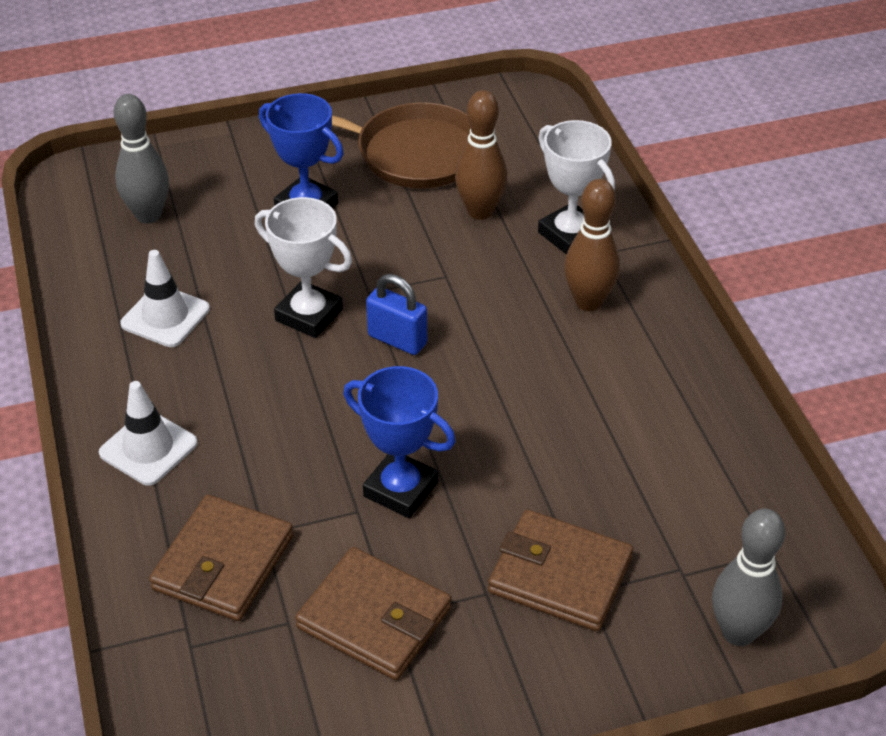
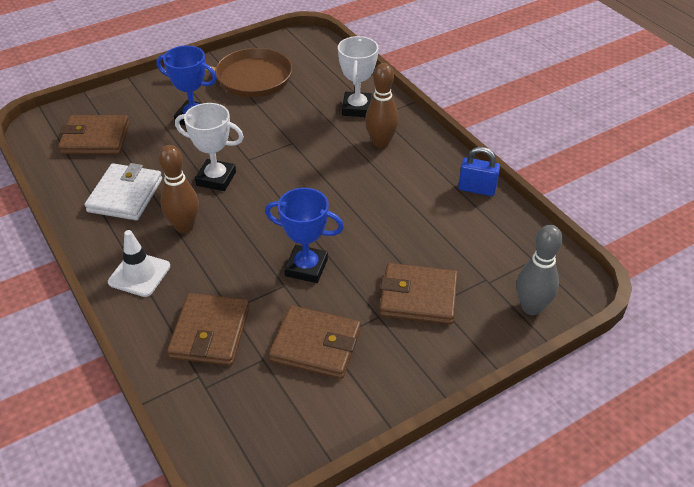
camera: 15 degrees left, 0 degrees up
(148, 215) = (95, 138): grey bowling pin -> brown wallet
(165, 316) = (125, 195): white traffic cone -> white wallet
(397, 340) = (275, 183): blue padlock -> blue padlock (477, 189)
(480, 211) = (300, 104): brown bowling pin -> brown bowling pin (184, 227)
(570, 235) = (357, 108): white trophy -> white trophy turned 60 degrees clockwise

